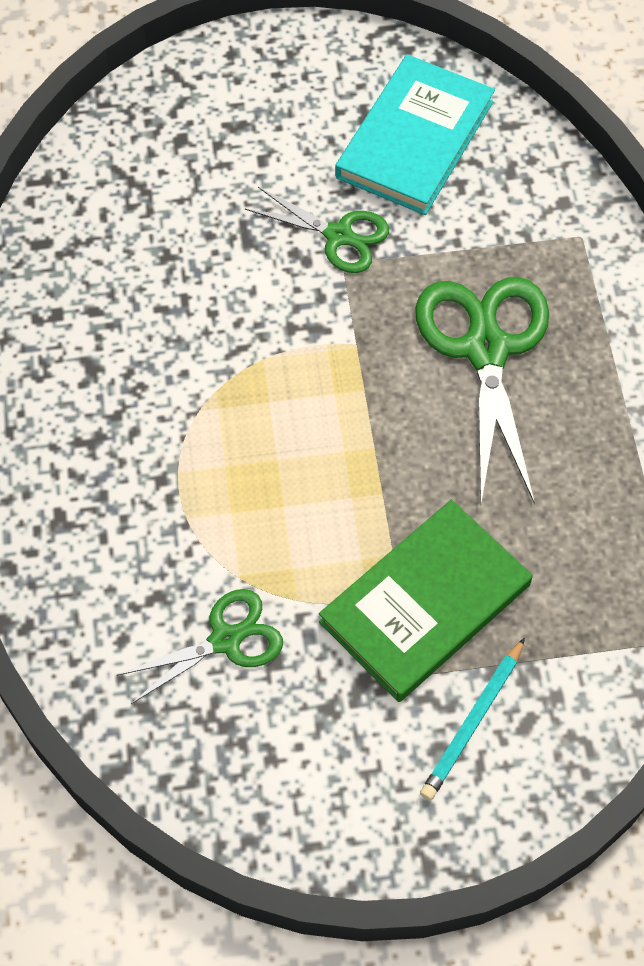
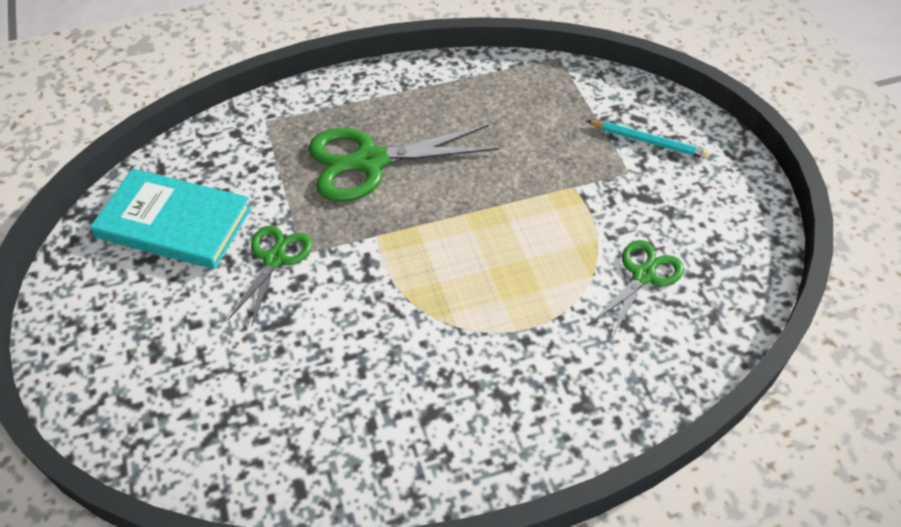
camera: 100 degrees left, 10 degrees down
(226, 640) = (643, 275): green scissors -> green scissors turned 75 degrees clockwise
(425, 603) = (577, 172): green book -> none

